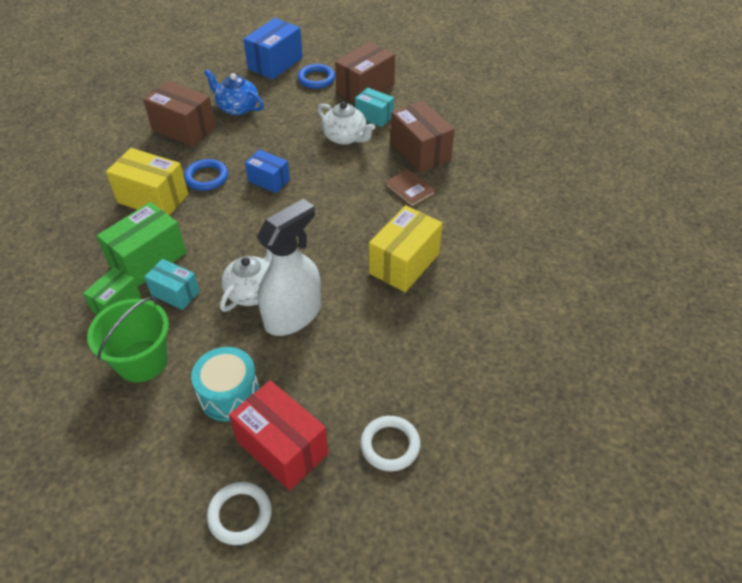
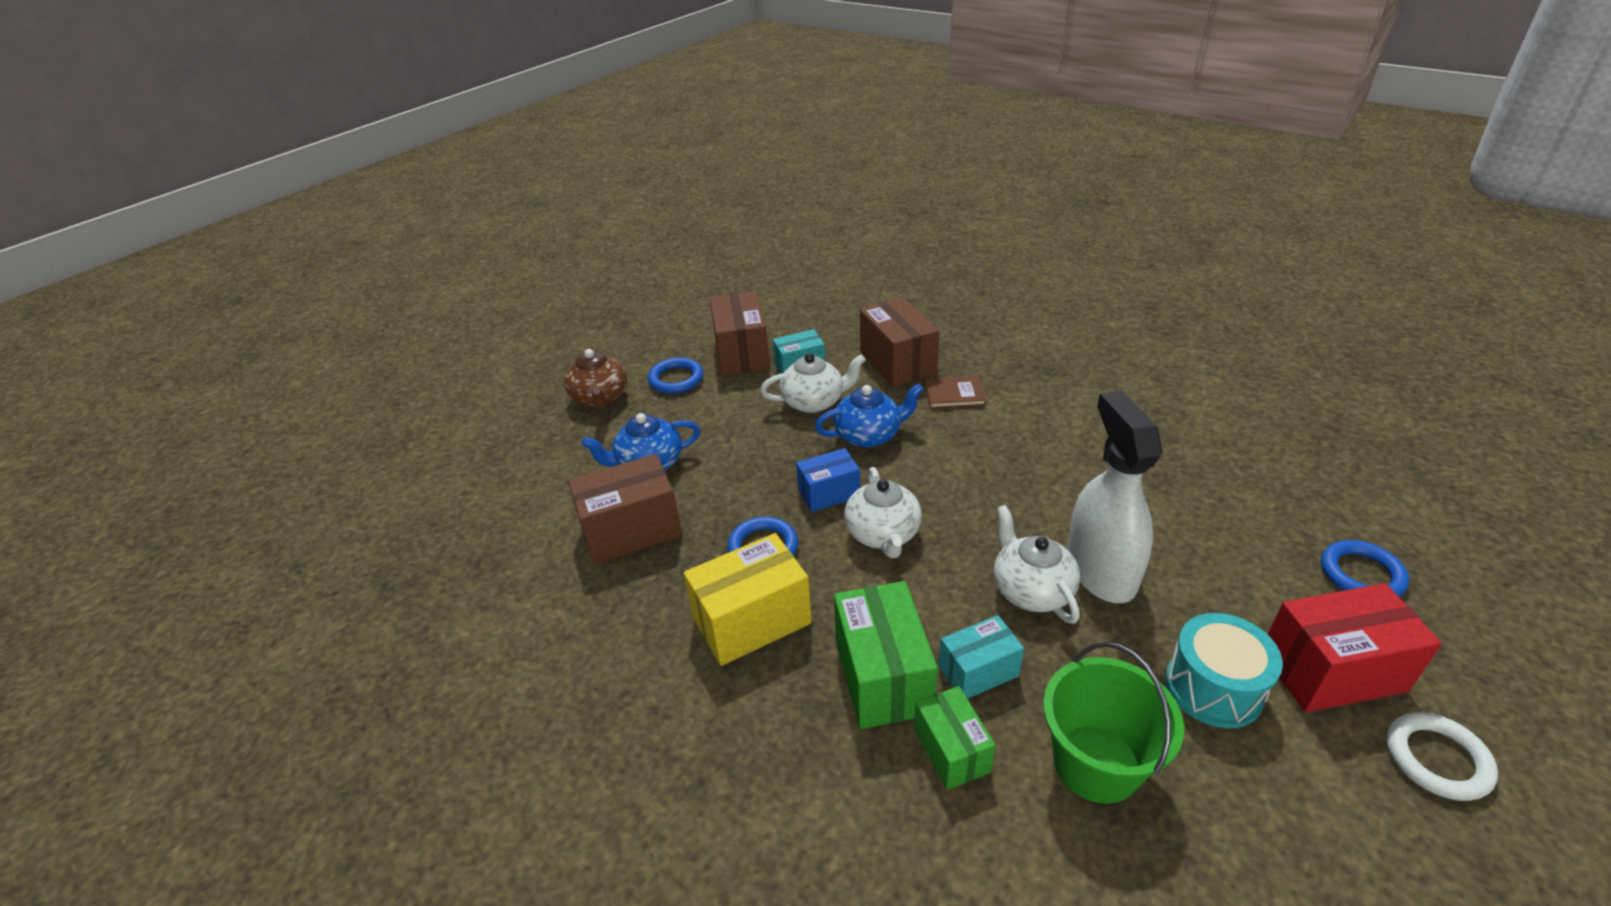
camera: 50 degrees left, 10 degrees down
(252, 215) = (883, 534): none -> white teapot
(275, 63) = (600, 398): blue box -> brown teapot
(334, 172) = (869, 435): none -> blue teapot
(390, 445) = (1361, 574): white ring -> blue ring
(404, 263) = (1074, 447): yellow box -> none
(420, 152) = (897, 362): brown box -> brown box turned 60 degrees clockwise

